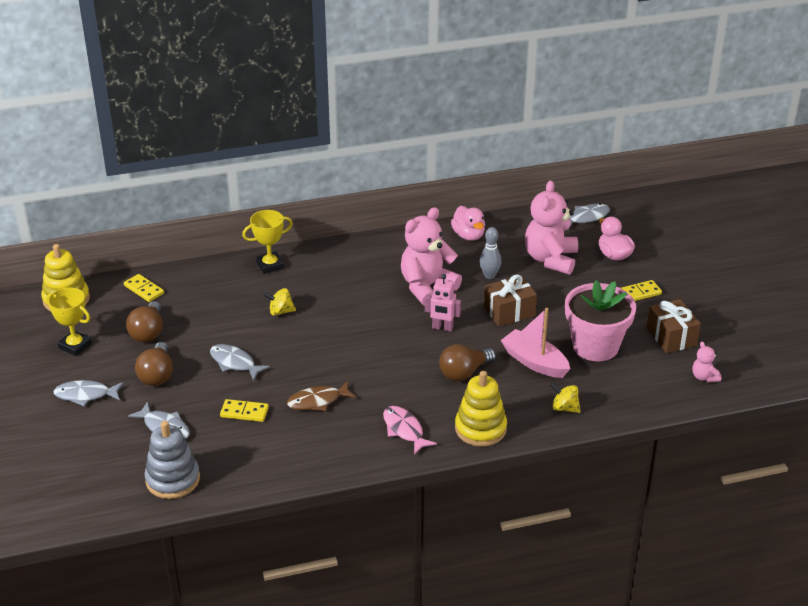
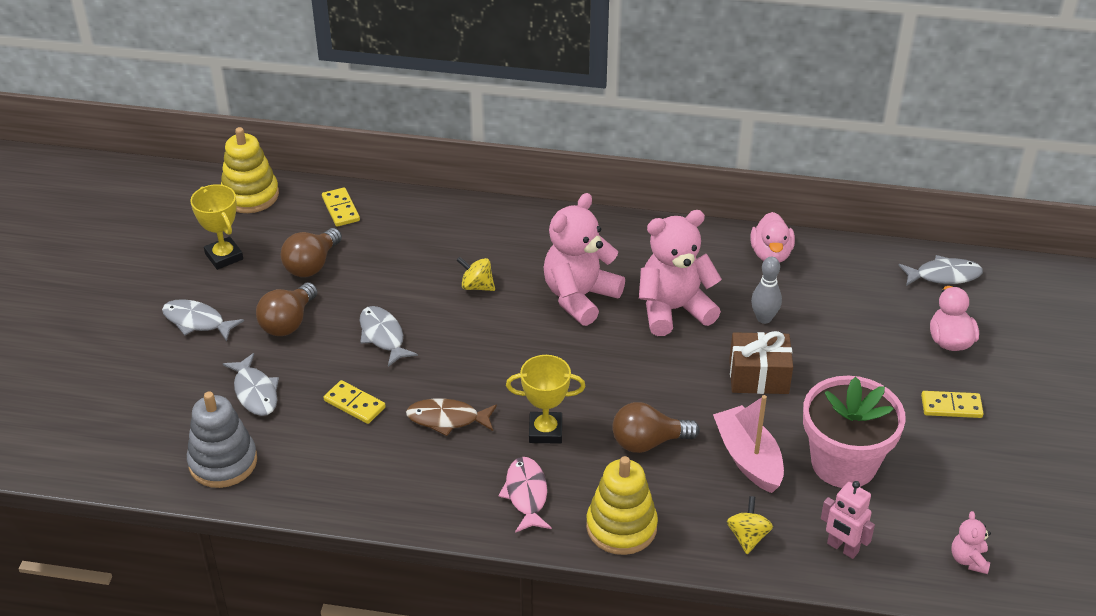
camera: 25 degrees right, 5 degrees up
(270, 265) = (502, 222): yellow trophy -> yellow trophy (545, 431)
(442, 328) = (659, 371): pink robot -> pink robot (842, 548)
(550, 259) = (859, 320): pink teddy bear -> pink teddy bear (580, 297)
(564, 408) = (748, 537): yellow spinning top -> yellow spinning top turned 45 degrees clockwise
(671, 337) = (958, 485): brown gift -> none

